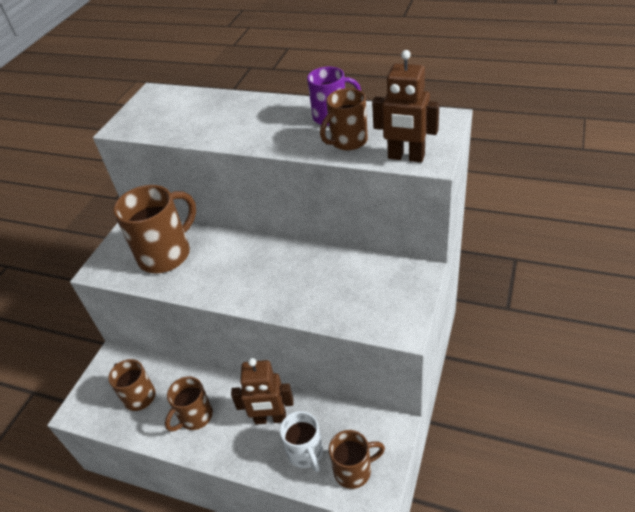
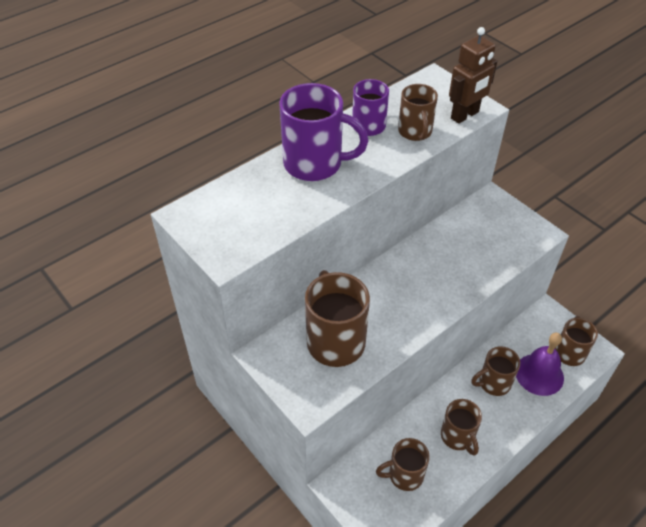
camera: 65 degrees left, 5 degrees up
(254, 115) = (315, 164): none -> purple mug
(270, 418) = (493, 383): brown robot -> brown mug
(306, 453) = (539, 374): white mug -> purple bell

